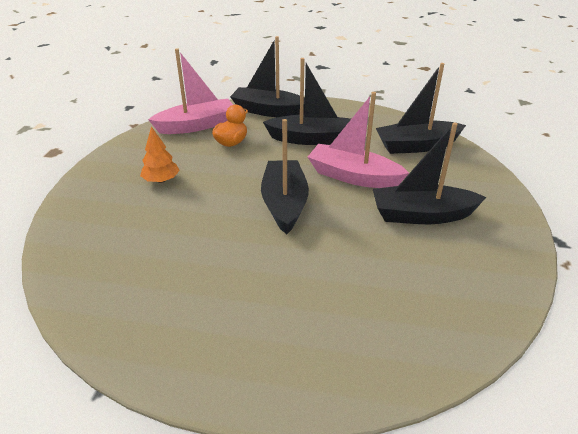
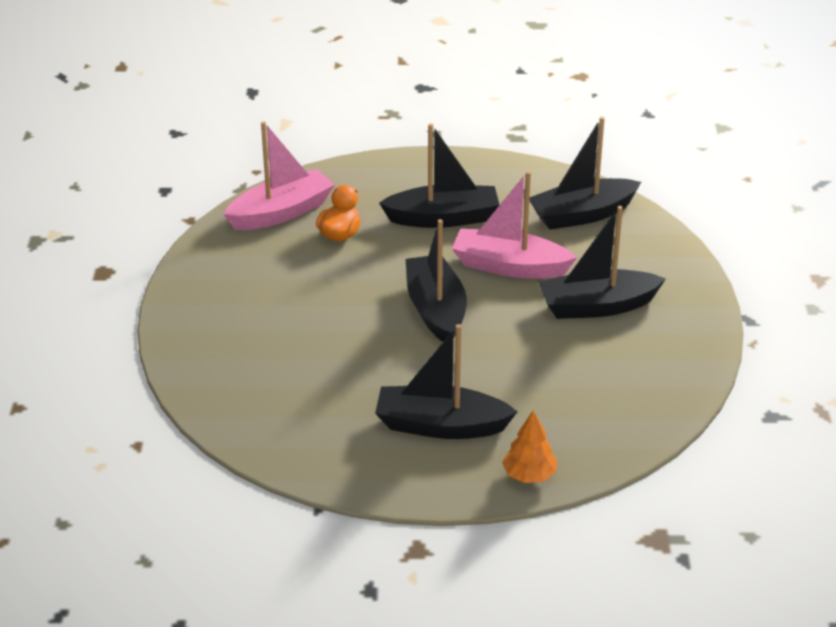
camera: 10 degrees left, 0 degrees up
(161, 180) = (273, 297): orange tree -> orange tree (529, 475)
(269, 111) = (373, 179): black boat -> black boat (440, 425)

